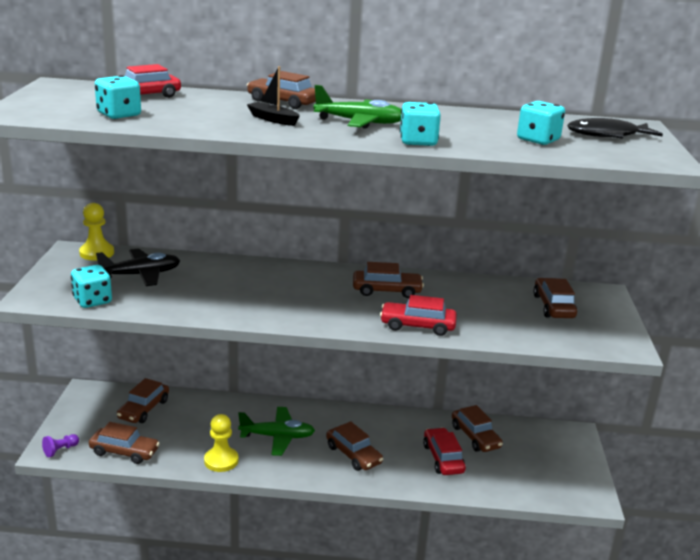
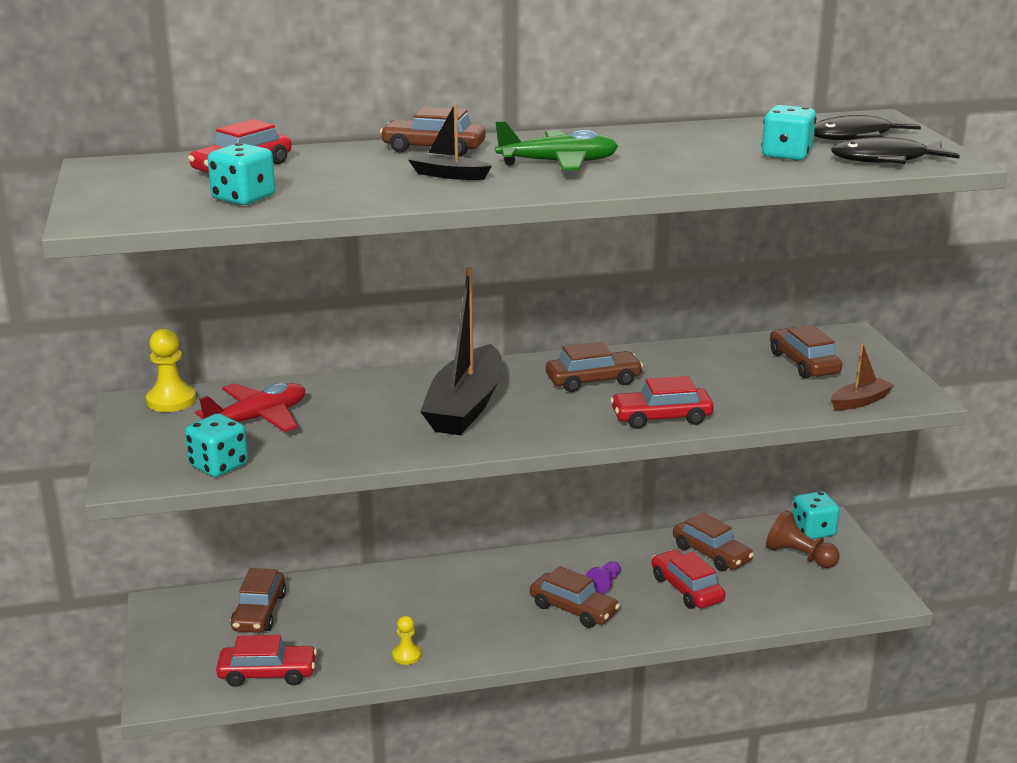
camera: 15 degrees left, 0 degrees up
(60, 450) = (175, 692): purple pawn -> purple pawn (604, 584)
(124, 452) = (267, 673): brown car -> red car
(141, 275) = (257, 419): black plane -> red plane
(221, 461) = (406, 655): yellow pawn -> yellow pawn, size x0.61
(277, 437) = (463, 608): green plane -> none
(284, 292) = (465, 406): none -> black boat
(418, 142) = (653, 178): turquoise dice -> turquoise dice (813, 531)
(541, 453) = (799, 556): none -> brown pawn
(579, 342) = (860, 401): none -> brown boat
(615, 154) = (886, 159): none -> black fish

